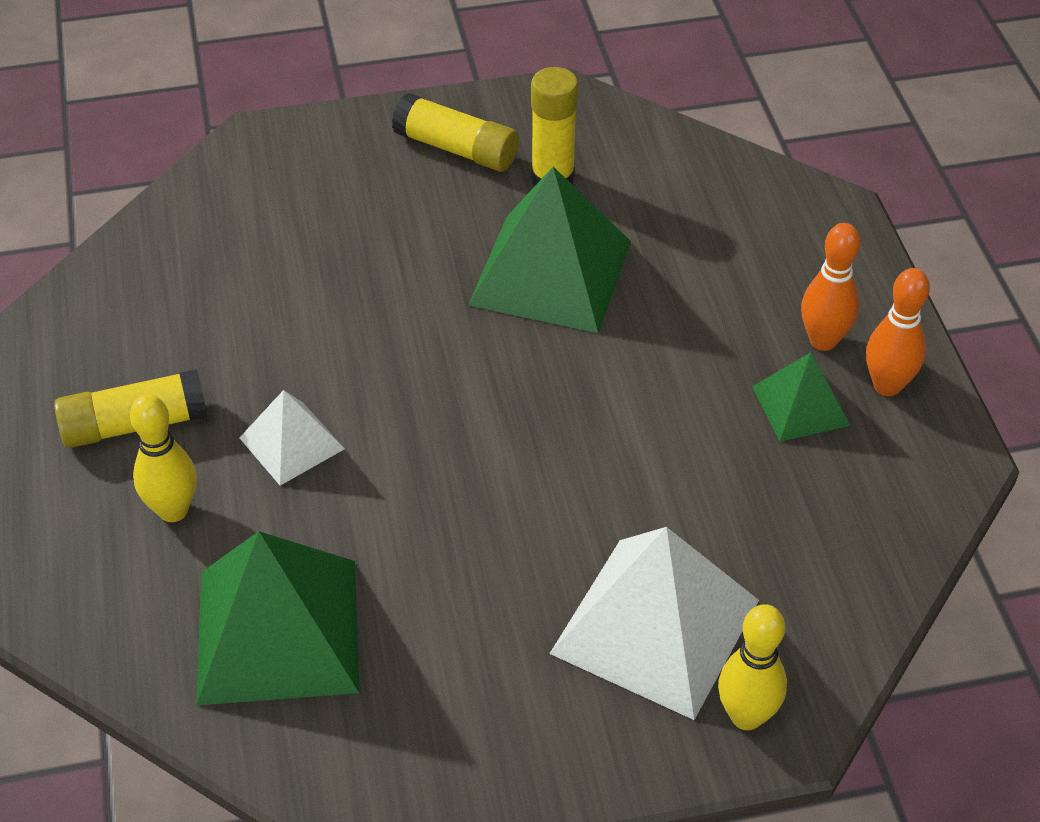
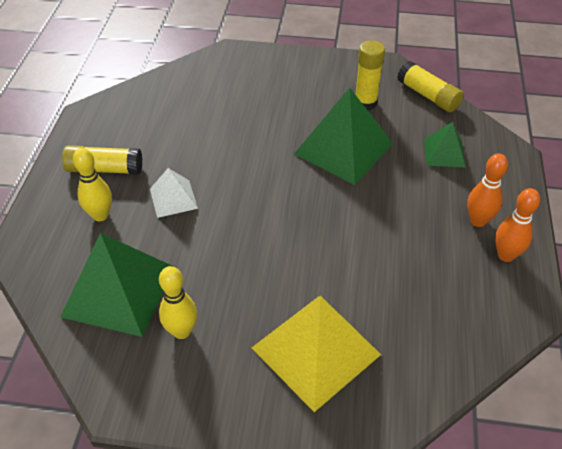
camera: 20 degrees right, 0 degrees up
(456, 149) = (323, 78): yellow glue stick -> yellow glue stick (428, 96)
(655, 626) = (315, 350): white pyramid -> yellow pyramid
(746, 716) = (345, 420): yellow bowling pin -> yellow bowling pin (181, 331)
(800, 406) = (450, 252): green pyramid -> green pyramid (444, 153)

